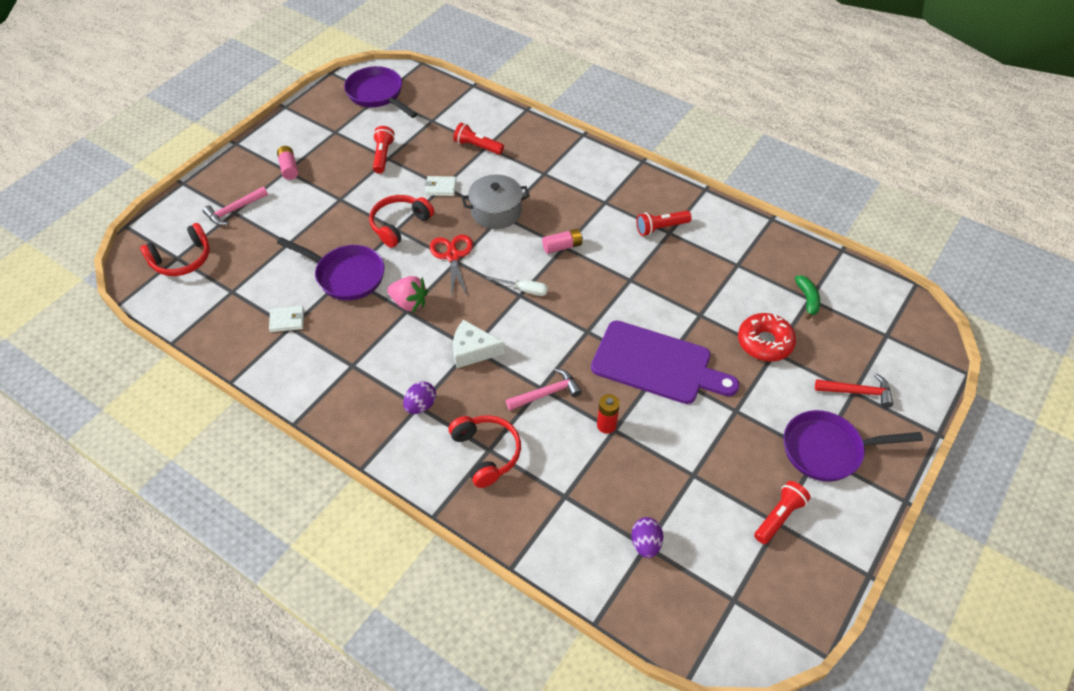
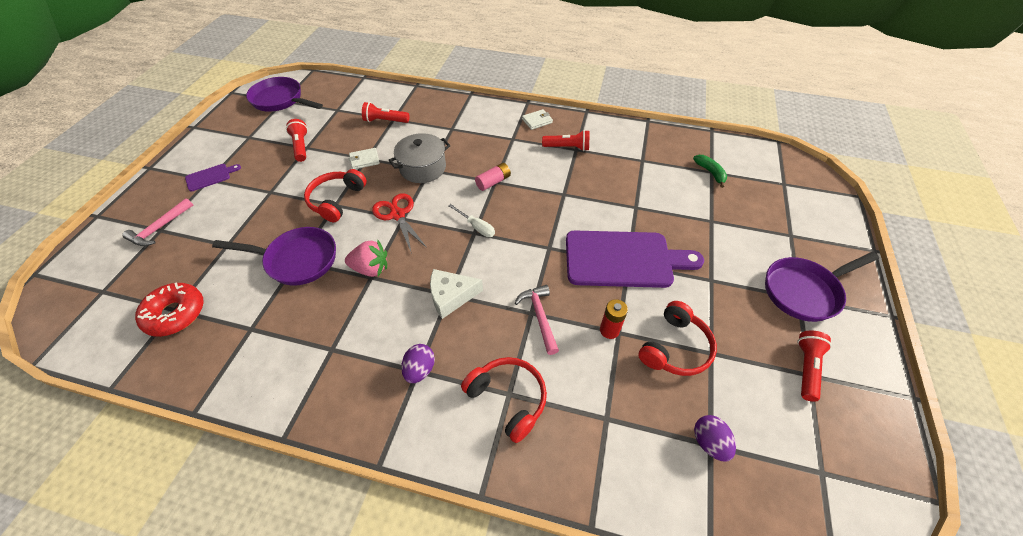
camera: 20 degrees left, 0 degrees up
(182, 259) = (108, 292): red headphones -> red headphones (675, 348)
(287, 320) = (245, 322): white wallet -> white wallet (537, 121)
(289, 168) = (210, 177): pink battery -> purple cutting board
(524, 290) = (476, 227): white screwdriver -> white screwdriver turned 45 degrees clockwise
(546, 393) = (539, 316): pink hammer -> pink hammer turned 60 degrees counterclockwise
(661, 228) = (567, 147): red flashlight -> red flashlight turned 135 degrees counterclockwise
(765, 342) = (699, 215): red donut -> red donut (175, 314)
(857, 392) = (793, 234): red hammer -> none

